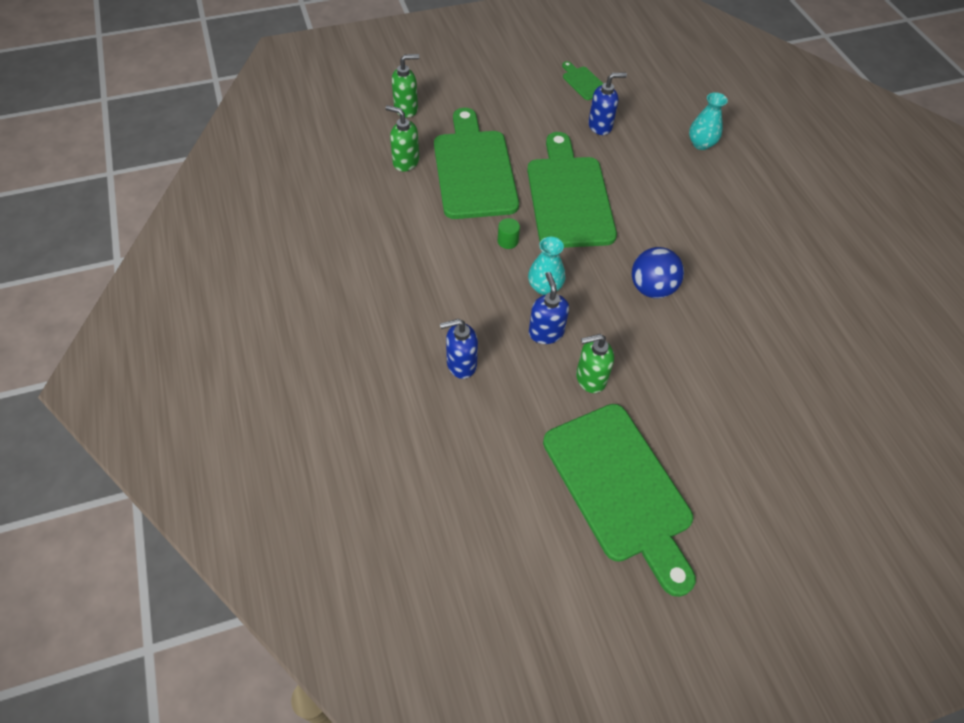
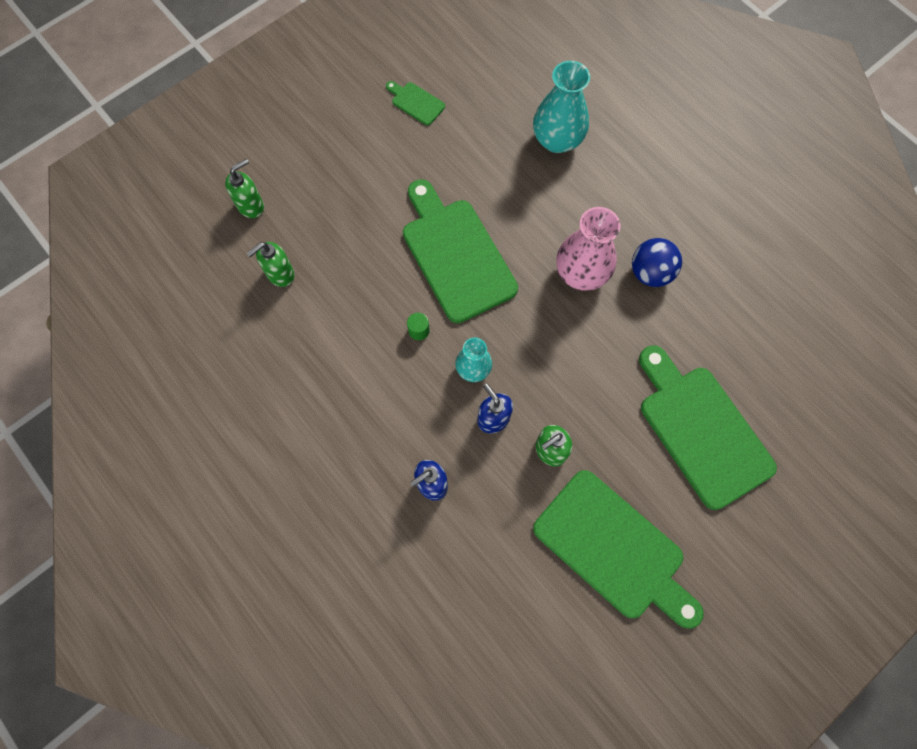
camera: 20 degrees left, 15 degrees up
(405, 162) = (280, 274): green soap dispenser -> green soap dispenser turned 45 degrees counterclockwise
(473, 169) = (351, 257): green cutting board -> green cutting board (701, 430)
(600, 126) = (453, 154): blue soap dispenser -> none
(651, 288) = (569, 331): blue ball -> blue ball (650, 273)
(682, 248) = (581, 273): none -> pink vase
(701, 144) = (557, 140): turquoise vase -> turquoise vase, size x1.66

